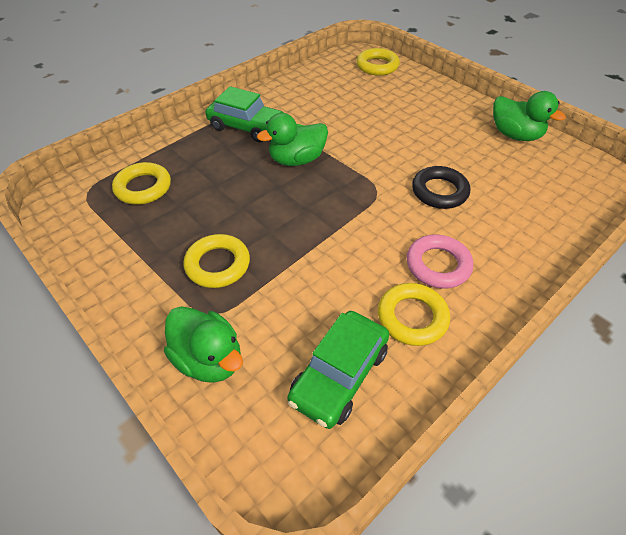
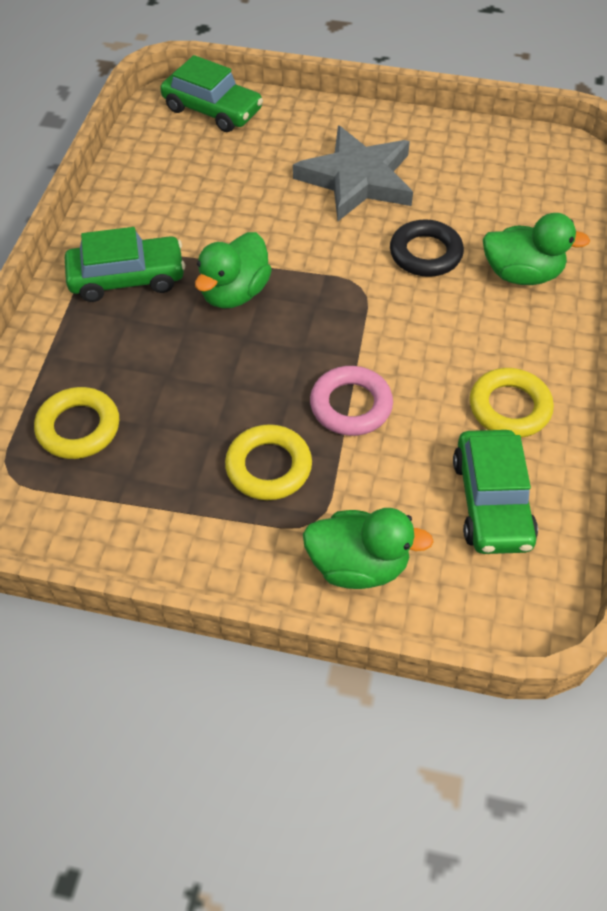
camera: 35 degrees left, 5 degrees up
(377, 66) = (212, 110): yellow ring -> green car
(432, 132) = (357, 179): none -> grey star
(438, 265) = (490, 339): pink ring -> pink ring (351, 405)
(515, 135) = (447, 142): green duck -> green duck (521, 274)

